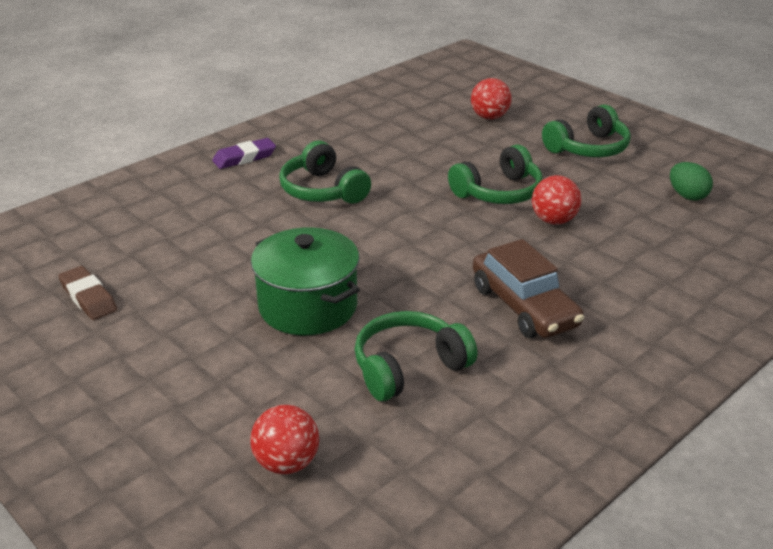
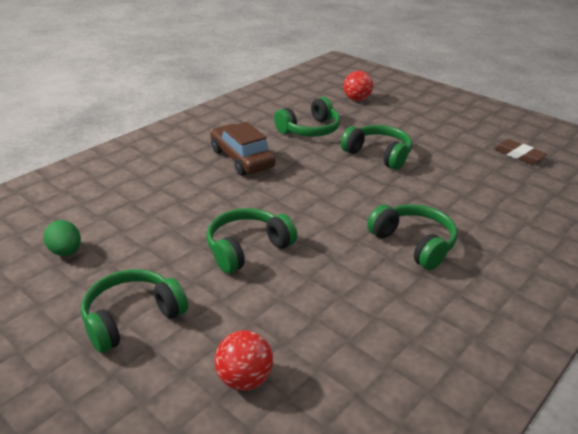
camera: 175 degrees right, 0 degrees up
(244, 158) = (519, 283): purple eraser -> none
(308, 306) = (378, 155): green pot -> green headphones
(553, 220) = (204, 220): red ball -> none

